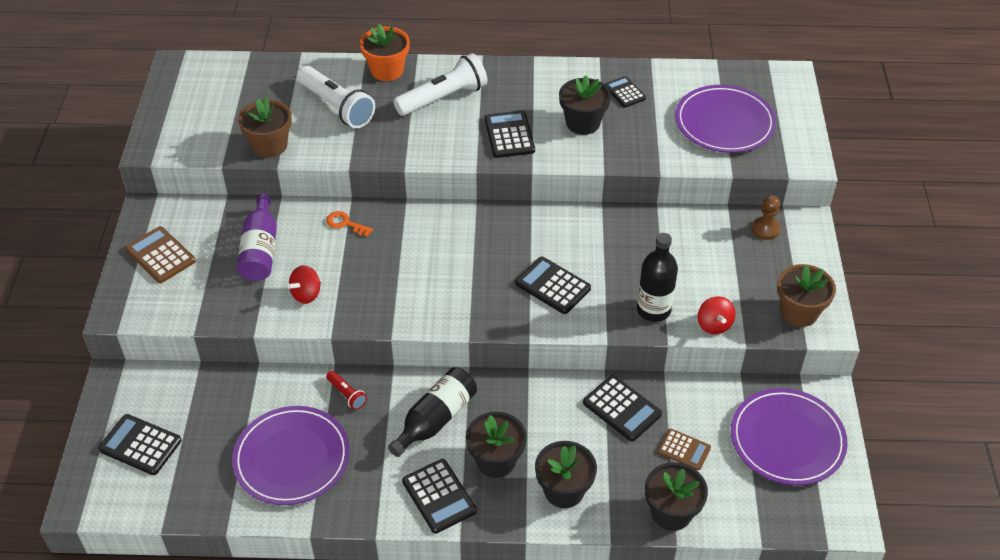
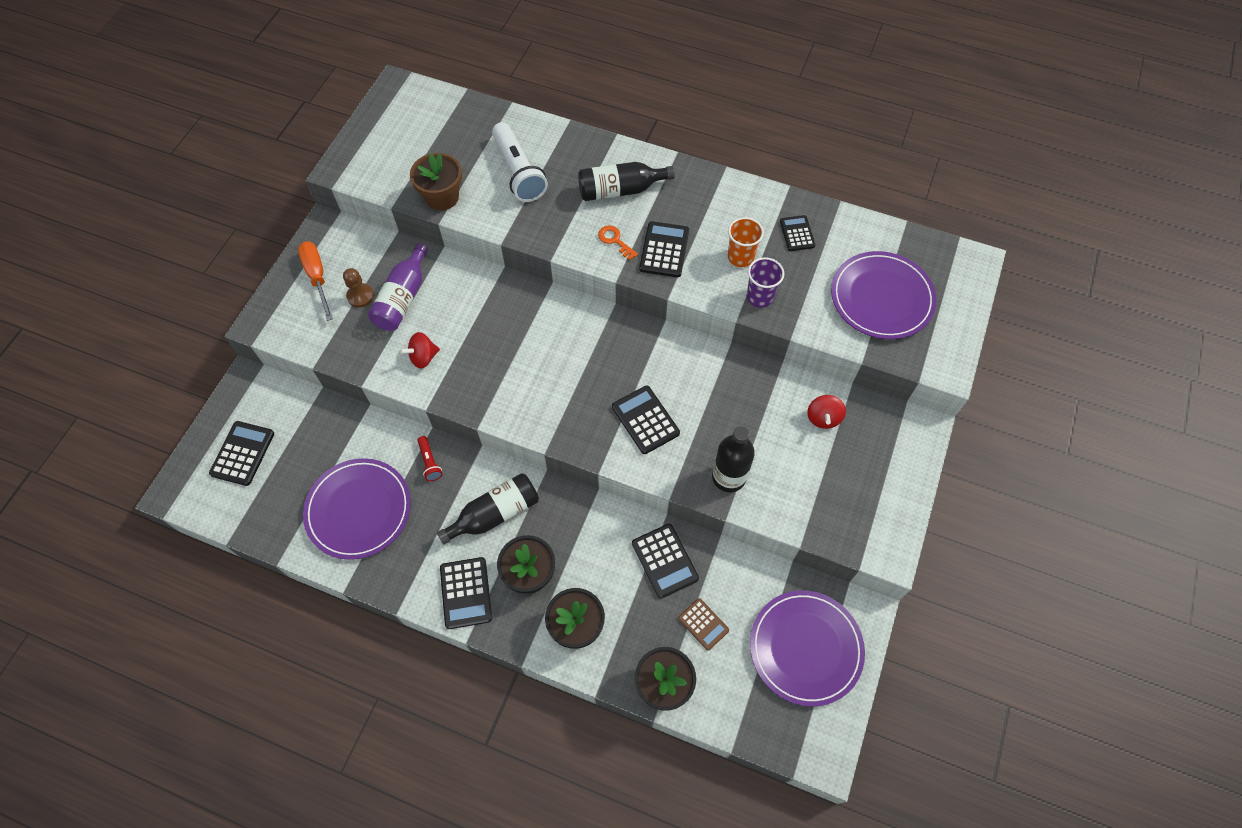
camera: 20 degrees right, 15 degrees up
(140, 445) = (242, 453): black calculator -> black calculator turned 60 degrees clockwise
(160, 255) = (317, 277): brown calculator -> orange screwdriver
(345, 224) = (487, 293): orange key -> orange key (615, 241)
(387, 70) = (581, 144): orange flower pot -> none
(443, 98) = (620, 190): white flashlight -> black bottle
(583, 123) = (740, 257): black flower pot -> orange cup
(616, 149) = (759, 297): none -> purple cup
(714, 325) = (779, 513): red spinning top -> red spinning top (823, 418)
(765, 229) = (877, 423): brown pawn -> brown pawn (360, 296)
(799, 312) = (869, 527): brown flower pot -> none

